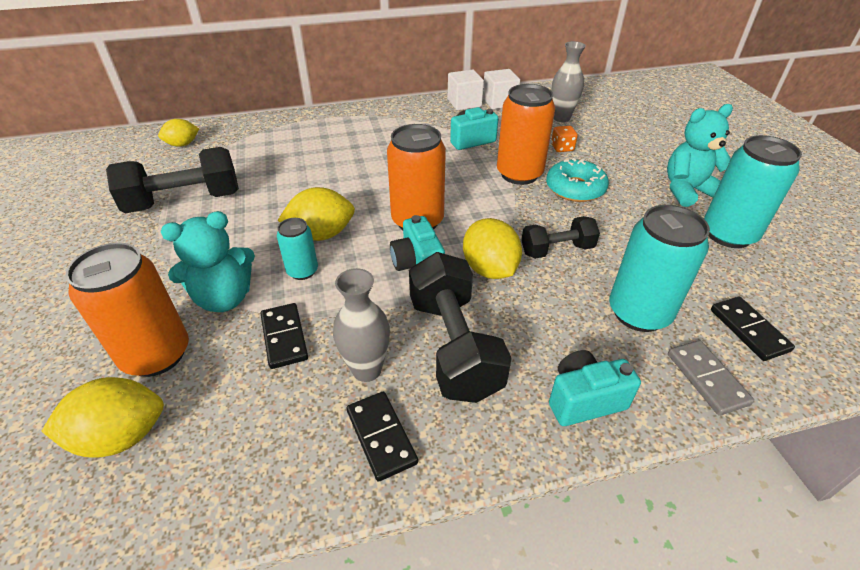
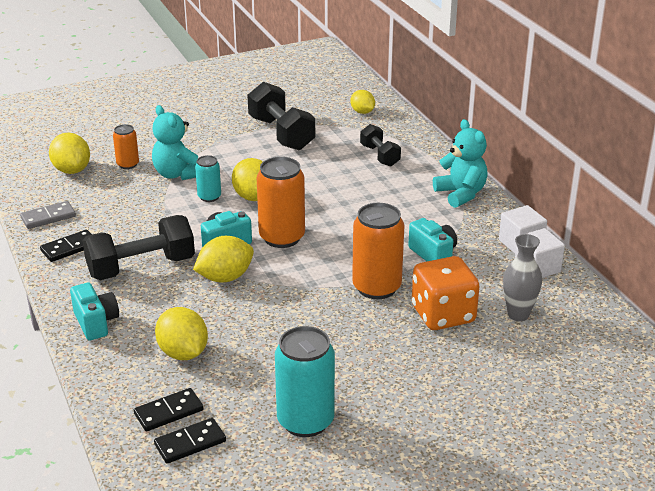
camera: 80 degrees right, 10 degrees down
(156, 354) = (128, 164): orange can -> orange can, size x0.55
(284, 337) = (144, 202): black domino -> black domino (190, 443)
(367, 370) = (119, 236): grey vase -> none
(557, 250) = (257, 311): black dumbbell -> black dumbbell (380, 156)
(562, 148) = (443, 315): orange dice -> orange dice, size x2.33
(575, 188) = (361, 323): turquoise donut -> none
(639, 313) = (183, 353): turquoise can -> yellow lemon
(687, 190) = (382, 402): turquoise teddy bear -> turquoise teddy bear (461, 194)
(706, 379) = (116, 381): grey domino -> grey domino (48, 217)

